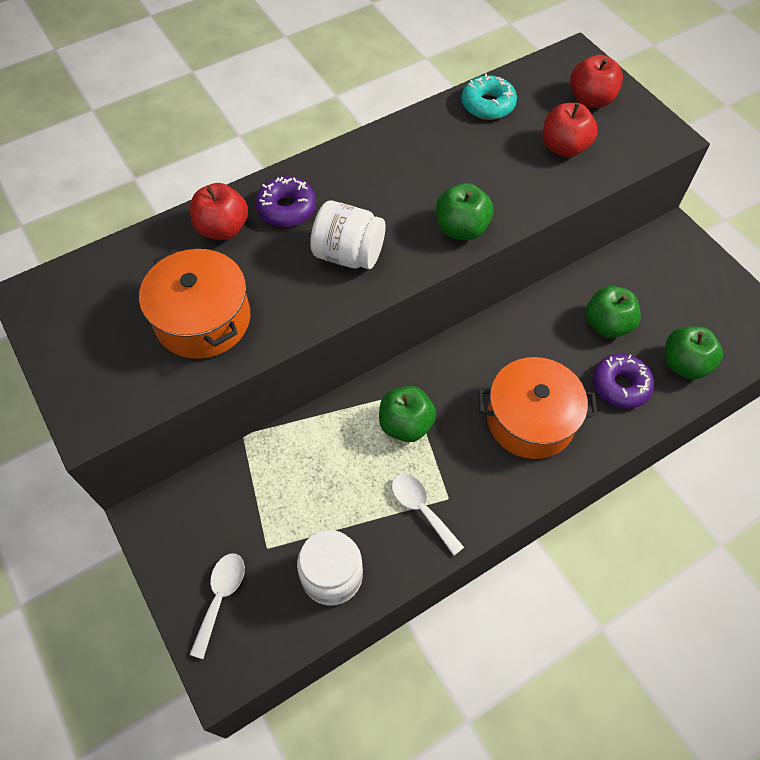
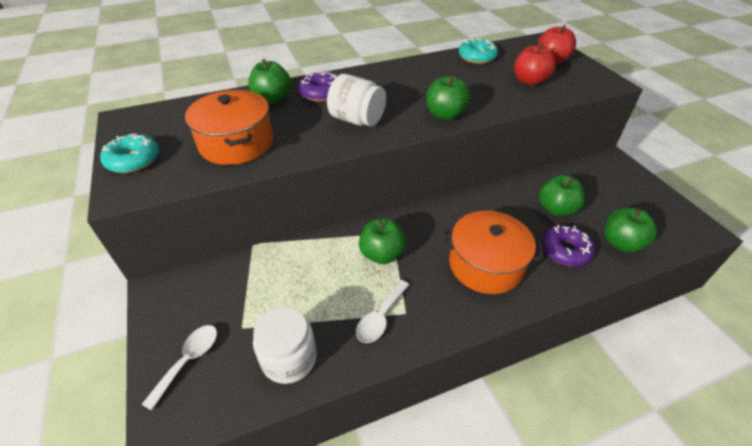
camera: 10 degrees right, 15 degrees down
(79, 368) = (133, 160): none -> turquoise donut
(223, 229) = (272, 98): red apple -> green apple
(421, 509) = (380, 317): white spoon -> white spoon turned 120 degrees counterclockwise

